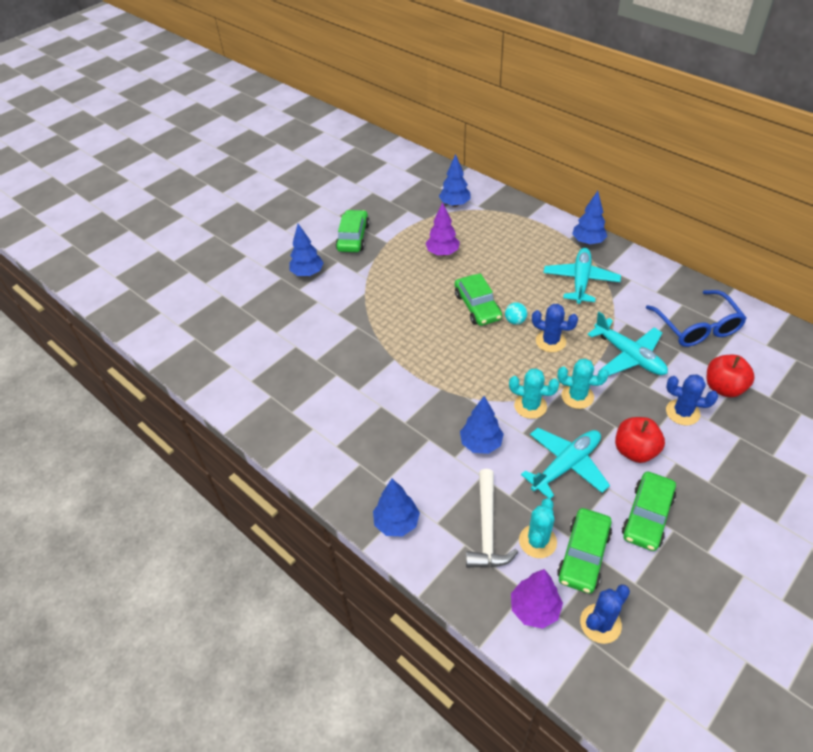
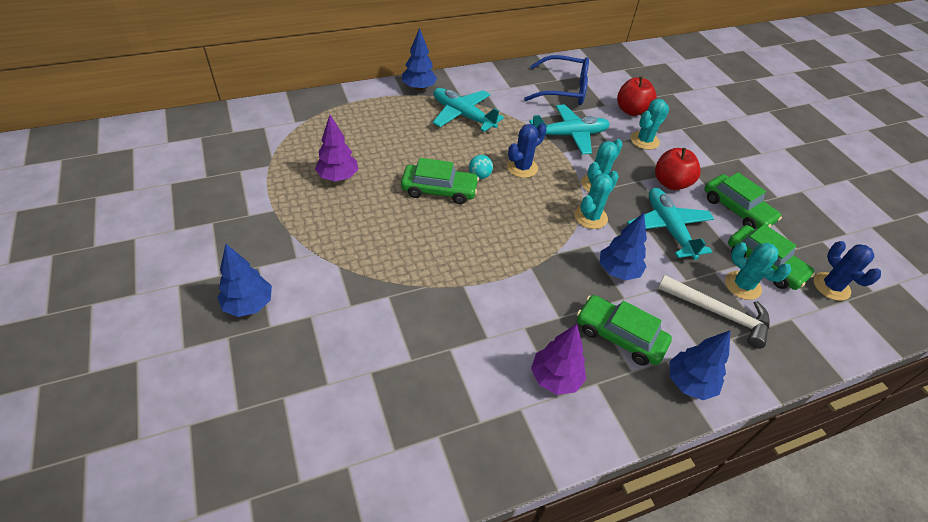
camera: 70 degrees left, 0 degrees up
(353, 237) = (231, 234): green car -> green car (619, 336)
(455, 204) = (273, 134): blue tree -> none
(534, 609) = (811, 321): purple tree -> purple tree (555, 378)
(682, 412) = (644, 140): blue cactus -> turquoise cactus

